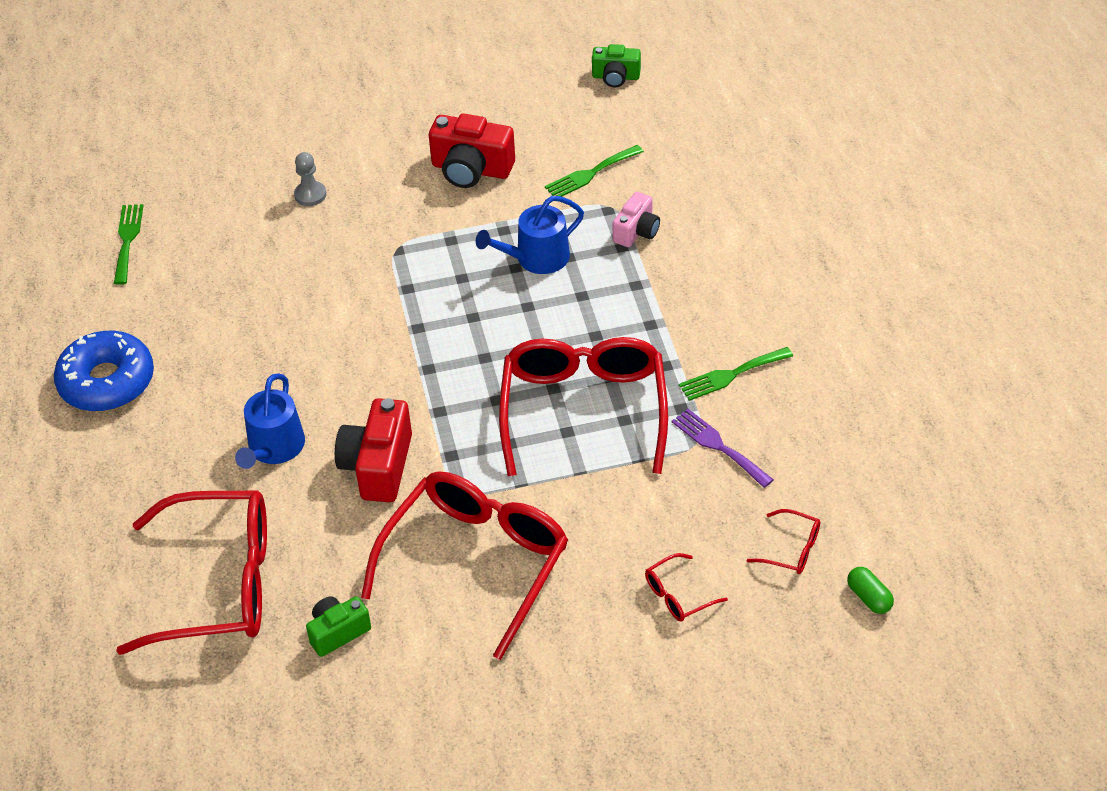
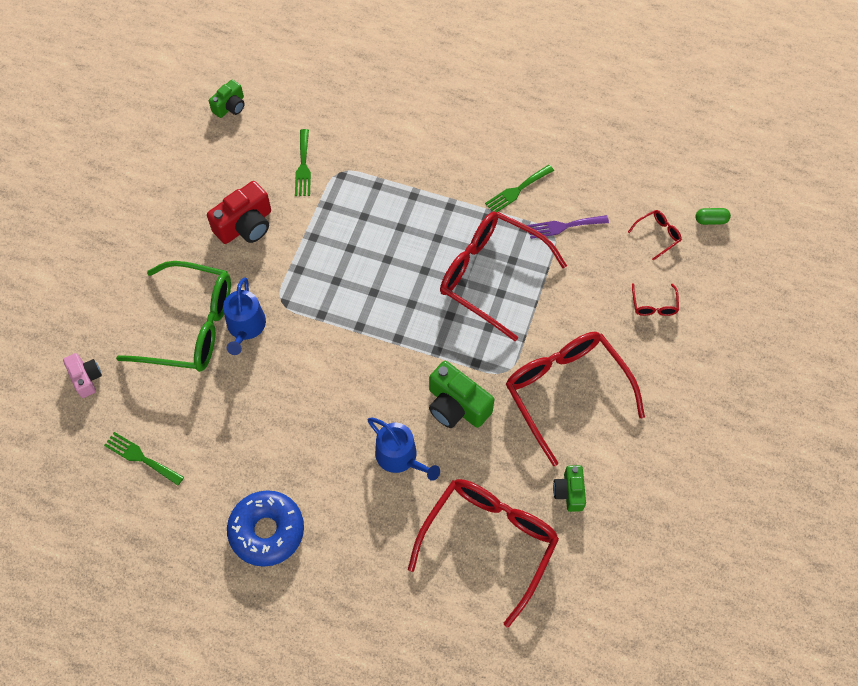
camera: 60 degrees left, 15 degrees up
(310, 195) = (191, 326): grey pawn -> green glasses
(378, 466) = (456, 406): red camera -> green camera
(536, 258) = (351, 233): blue watering can -> blue watering can (245, 327)
(636, 231) = (371, 171): pink camera -> pink camera (86, 378)
(731, 375) = (517, 190): green fork -> green fork turned 45 degrees clockwise

